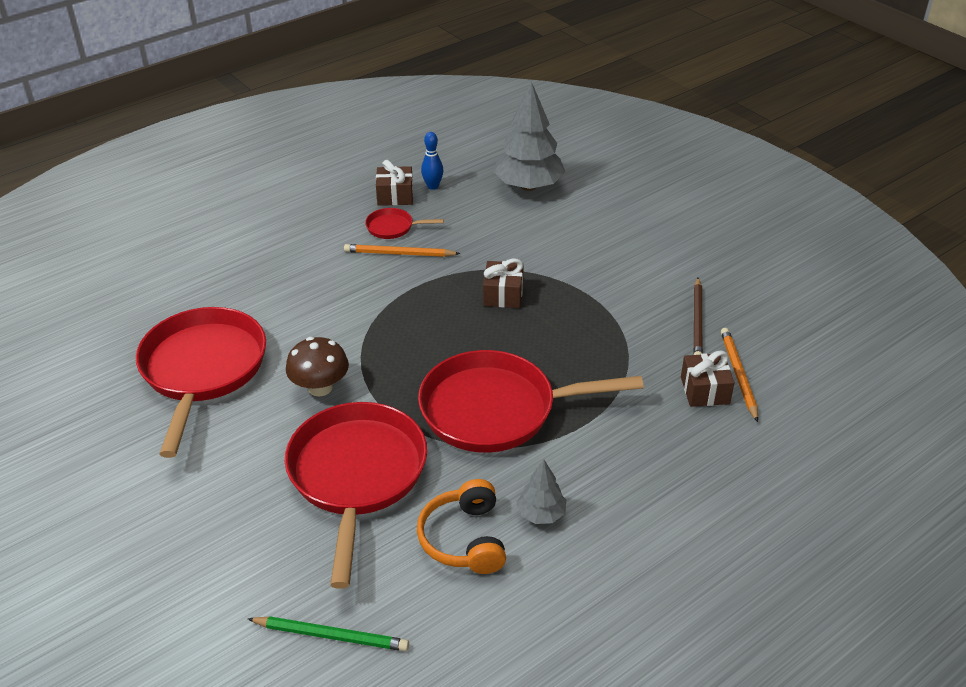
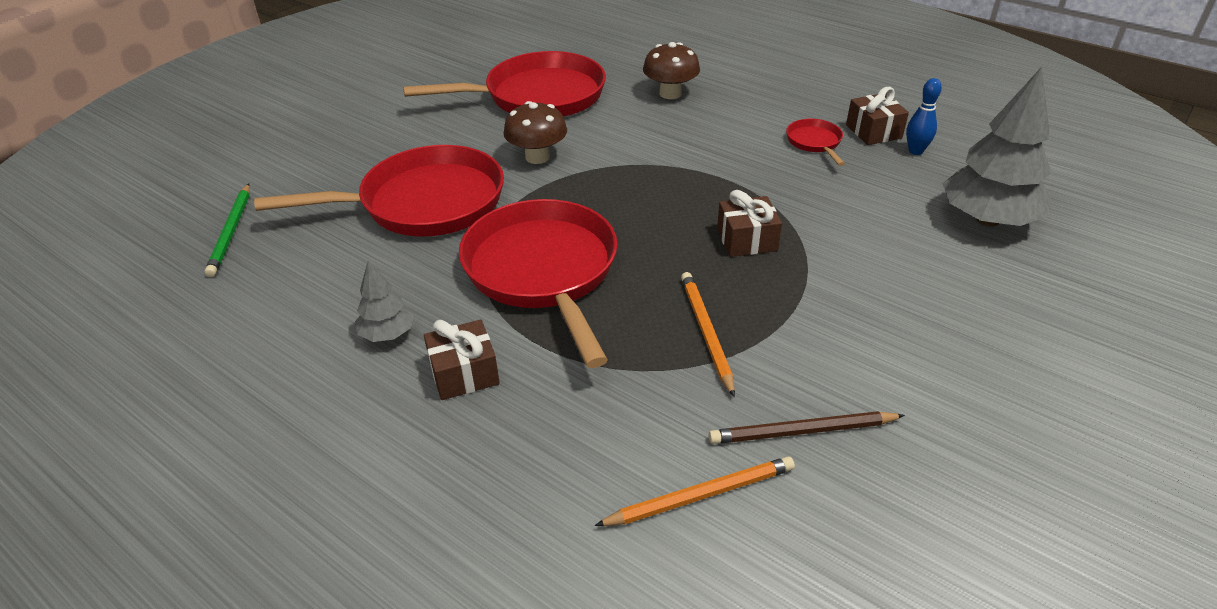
camera: 75 degrees right, 0 degrees up
(261, 283) = (670, 93): none -> brown mushroom
(399, 254) = (771, 156): orange pencil -> orange pencil (706, 332)
(464, 539) = (347, 285): orange headphones -> none
(705, 390) = (649, 458): brown gift -> brown gift (464, 373)

